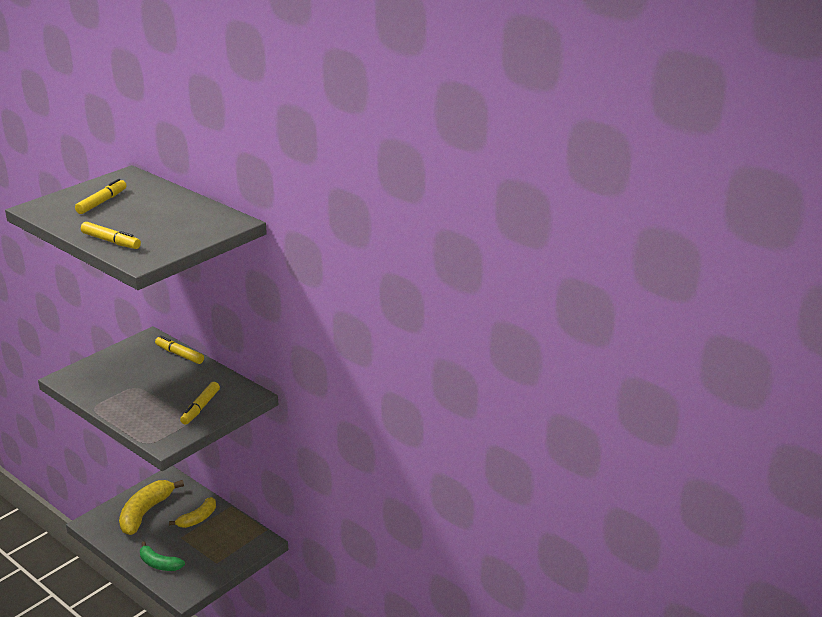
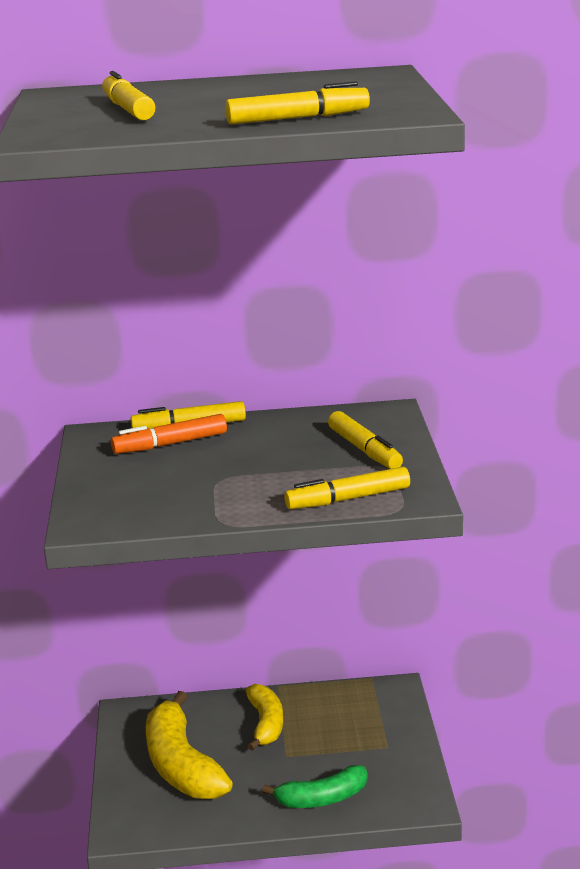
camera: 45 degrees left, 5 degrees down
(145, 426) = (348, 499): none -> yellow marker
(157, 359) = (170, 444): none -> orange marker

